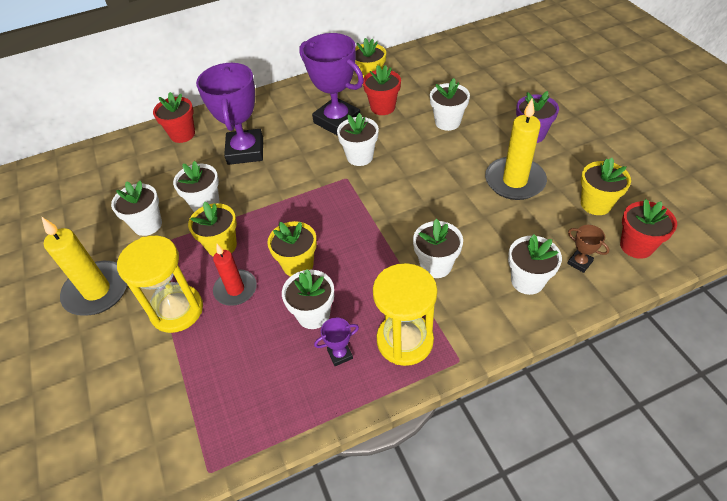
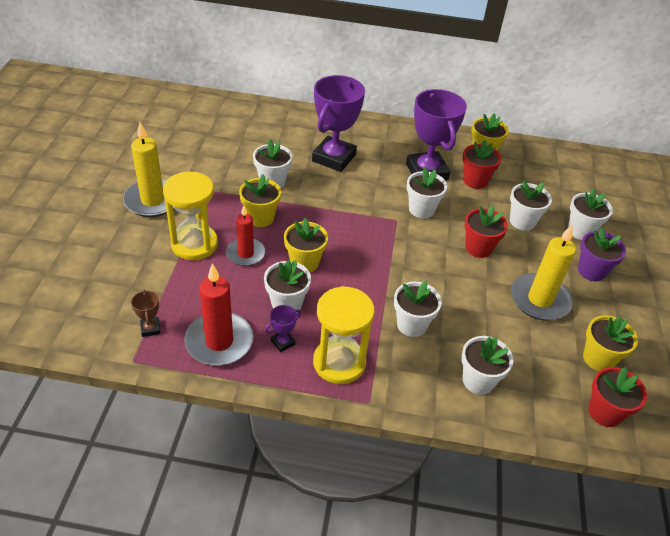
camera: 25 degrees right, 5 degrees down
(147, 225) = (220, 174): white flower pot -> white flower pot (580, 231)
(182, 134) = (296, 121): red flower pot -> red flower pot (478, 248)
(280, 393) = (219, 341): none -> red candle
(340, 354) = (283, 342): purple trophy -> purple trophy turned 45 degrees counterclockwise
(579, 262) = (538, 394): brown trophy -> brown trophy (150, 328)

